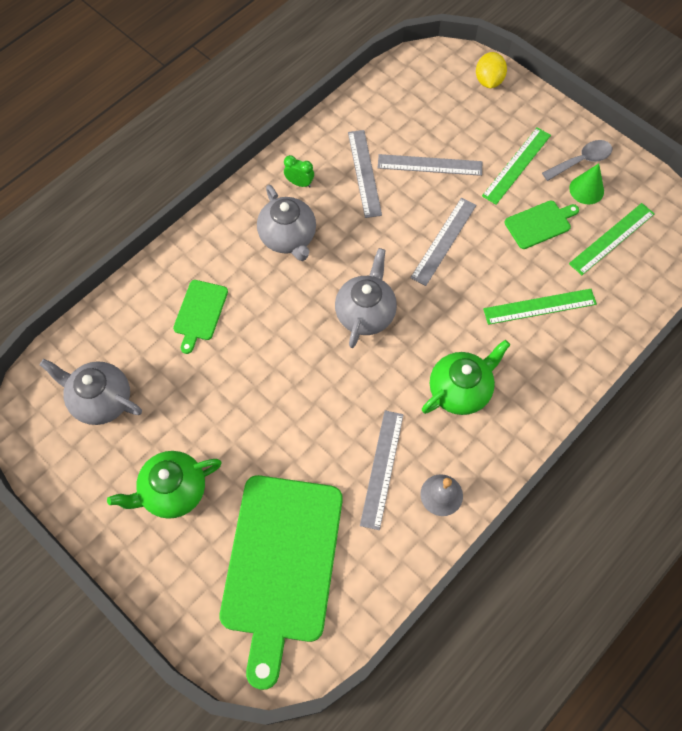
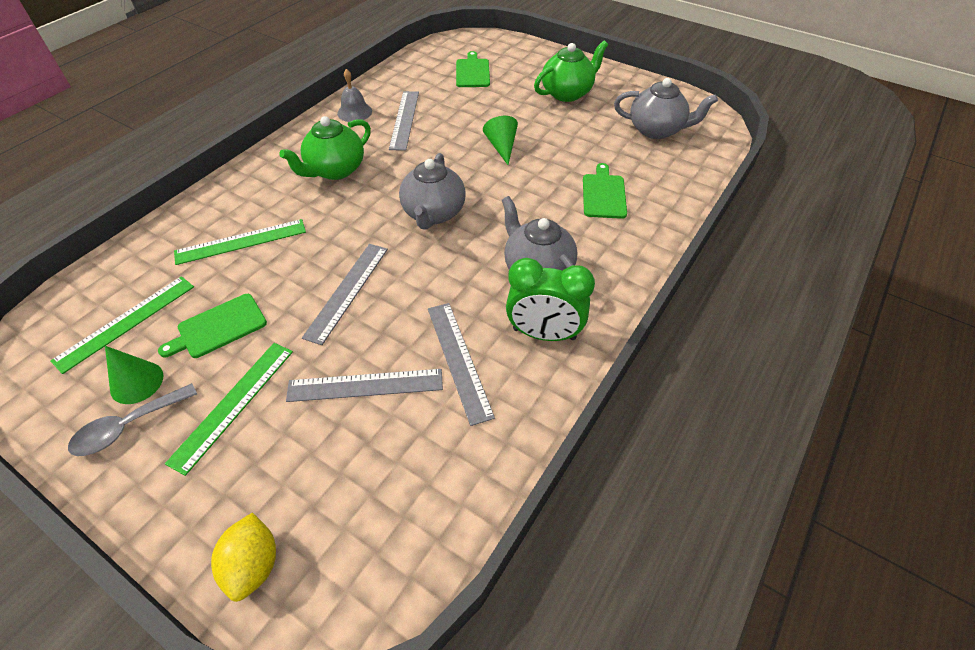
camera: 170 degrees right, 15 degrees down
(280, 399) = (501, 147): none -> green cone
(282, 564) = (472, 72): green cutting board -> green cutting board, size x0.44
(299, 183) = (544, 334): green clock -> green clock, size x1.92

